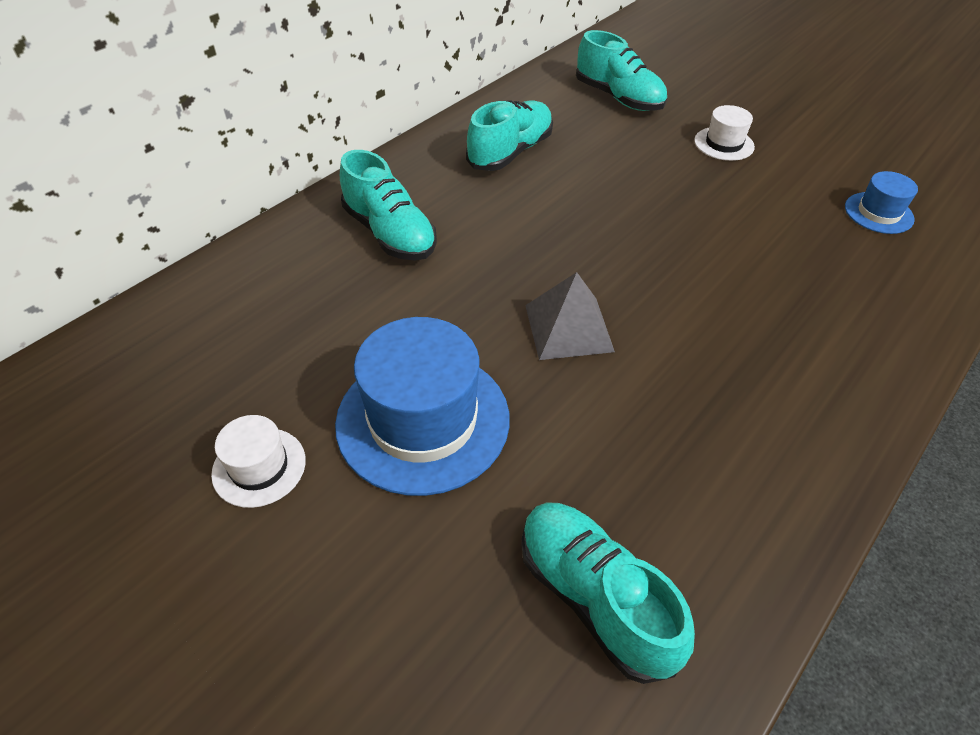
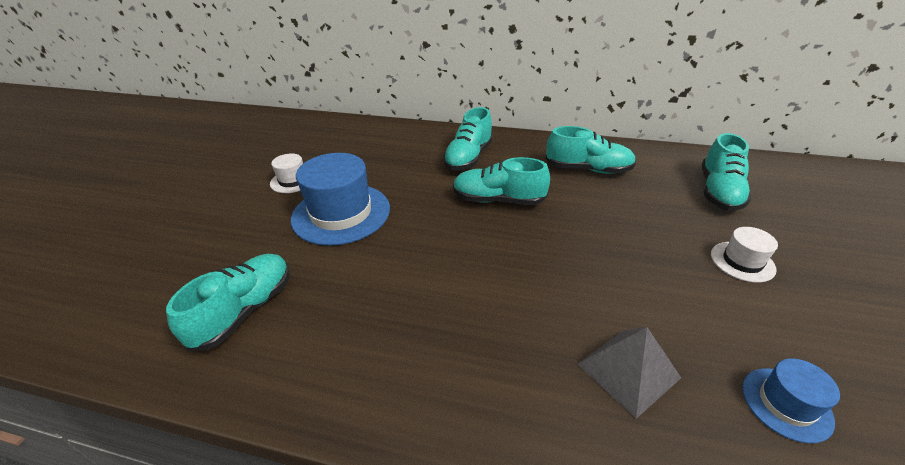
camera: 65 degrees right, 10 degrees down
(516, 248) = (498, 200): none -> turquoise shoe
(568, 328) = (444, 241): grey pyramid -> grey pyramid (628, 371)

